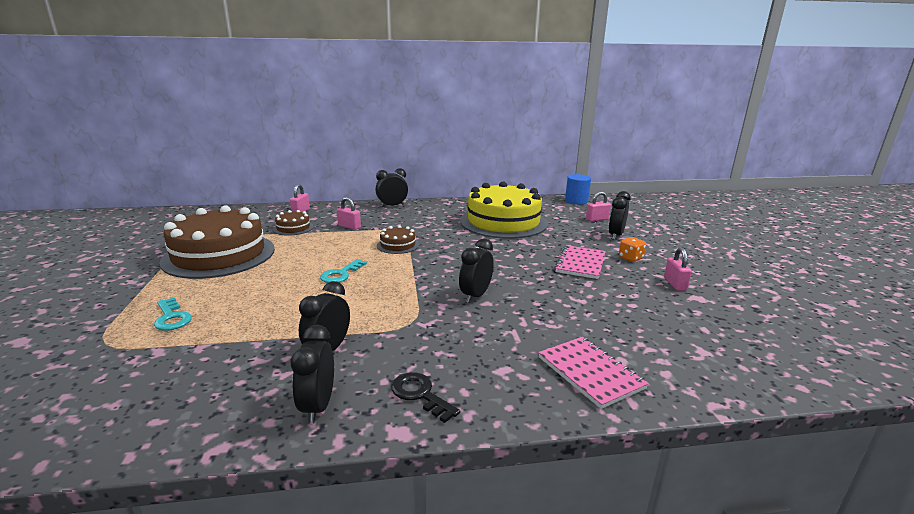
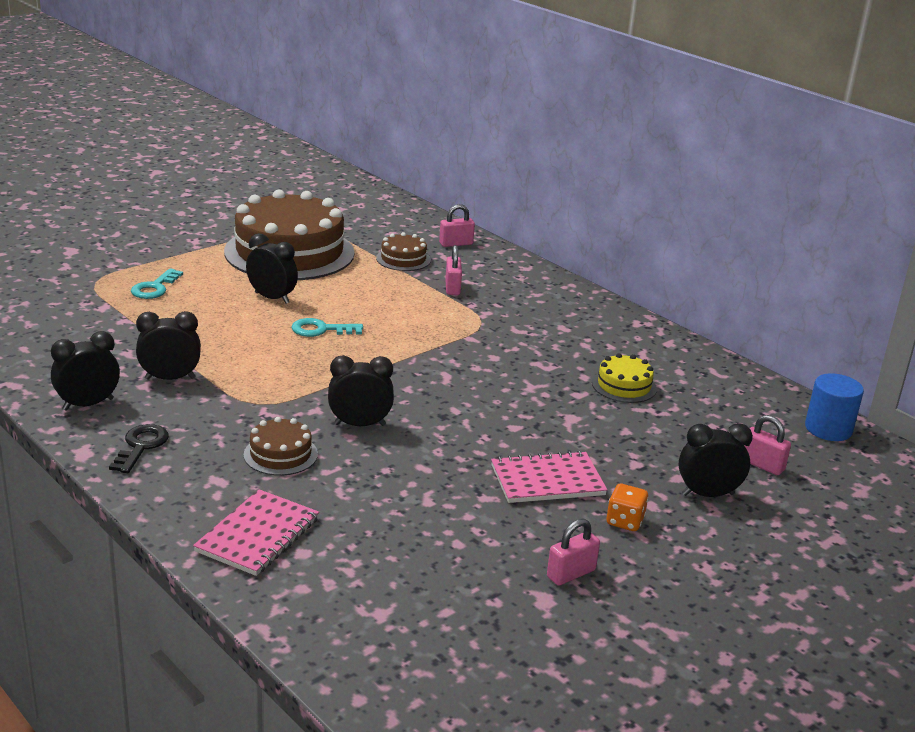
camera: 55 degrees right, 5 degrees up
(392, 206) = (562, 289): black clock -> black clock (272, 298)
(398, 245) = (438, 335): brown cake -> brown cake (280, 454)
(503, 222) = (624, 386): yellow cake -> yellow cake, size x0.42

